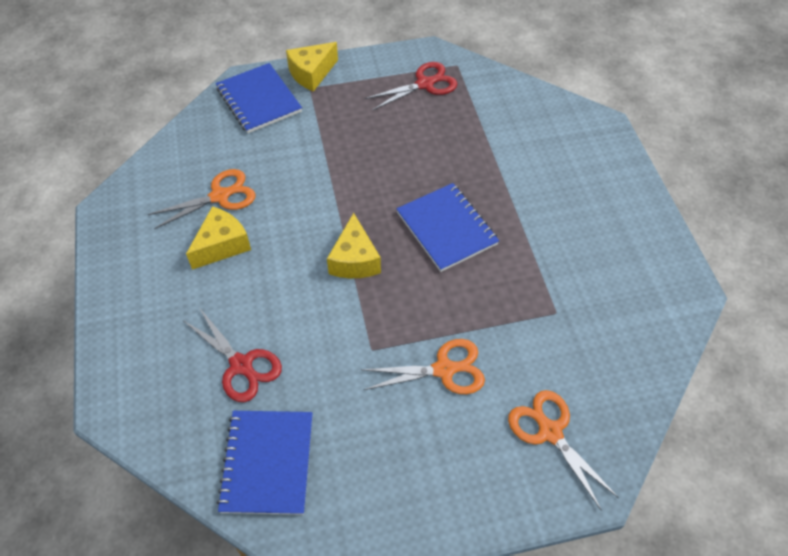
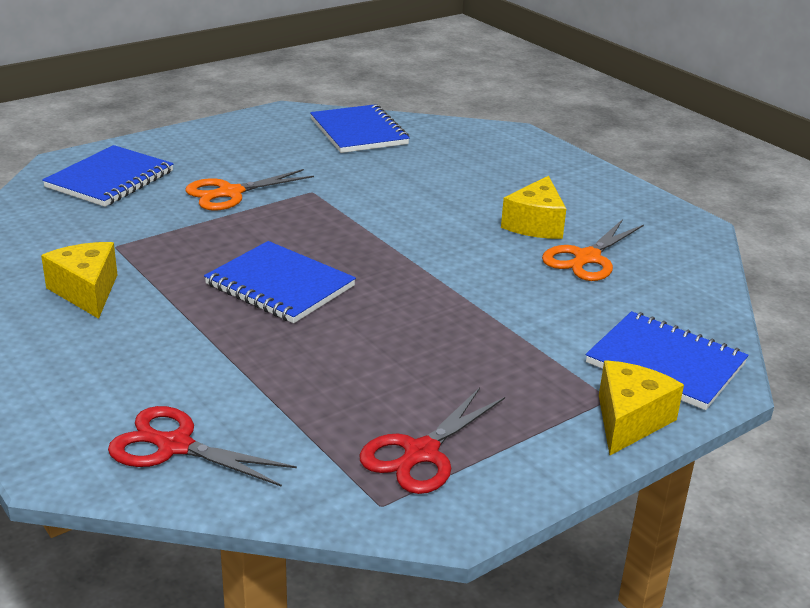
camera: 155 degrees right, 25 degrees down
(241, 365) = (429, 165): red scissors -> red scissors (174, 446)
(354, 260) = (376, 241): yellow cheese -> yellow cheese (86, 291)
(550, 432) = (110, 179): orange scissors -> blue notebook

